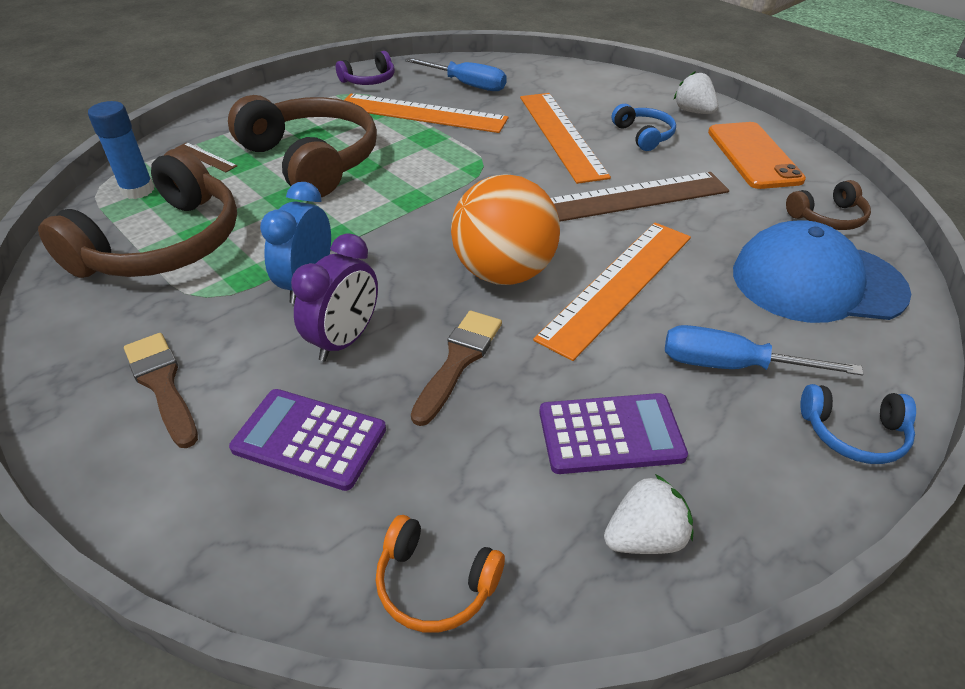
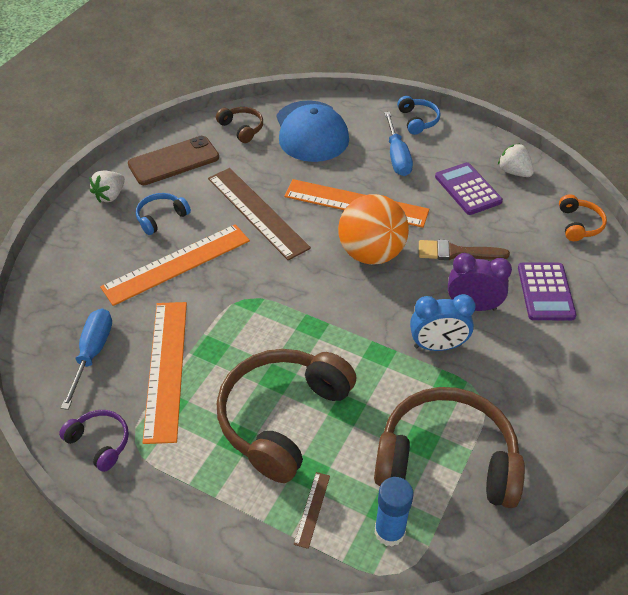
camera: 110 degrees left, 5 degrees up
(162, 384) = (559, 375): brown brush -> none
(753, 155) = (174, 161): orange phone -> brown phone

